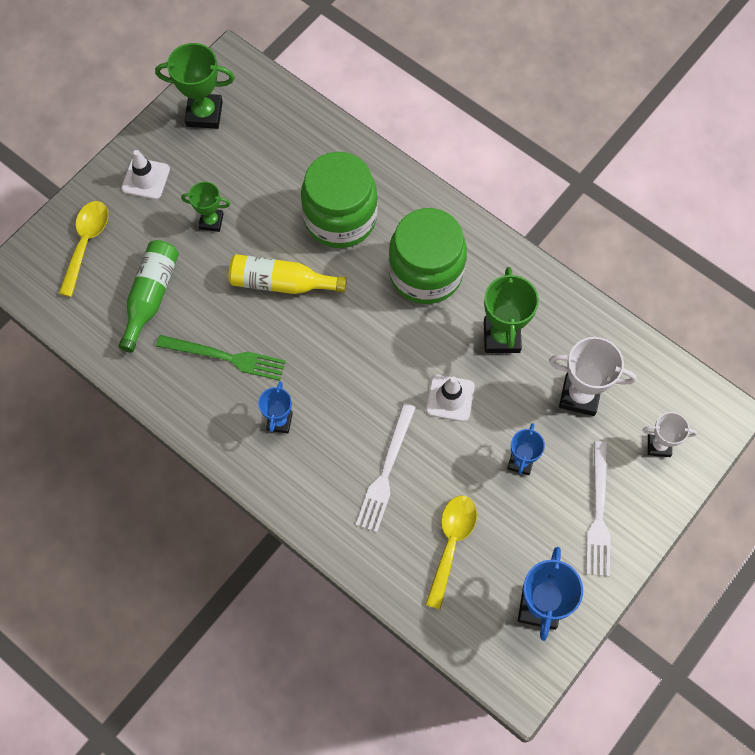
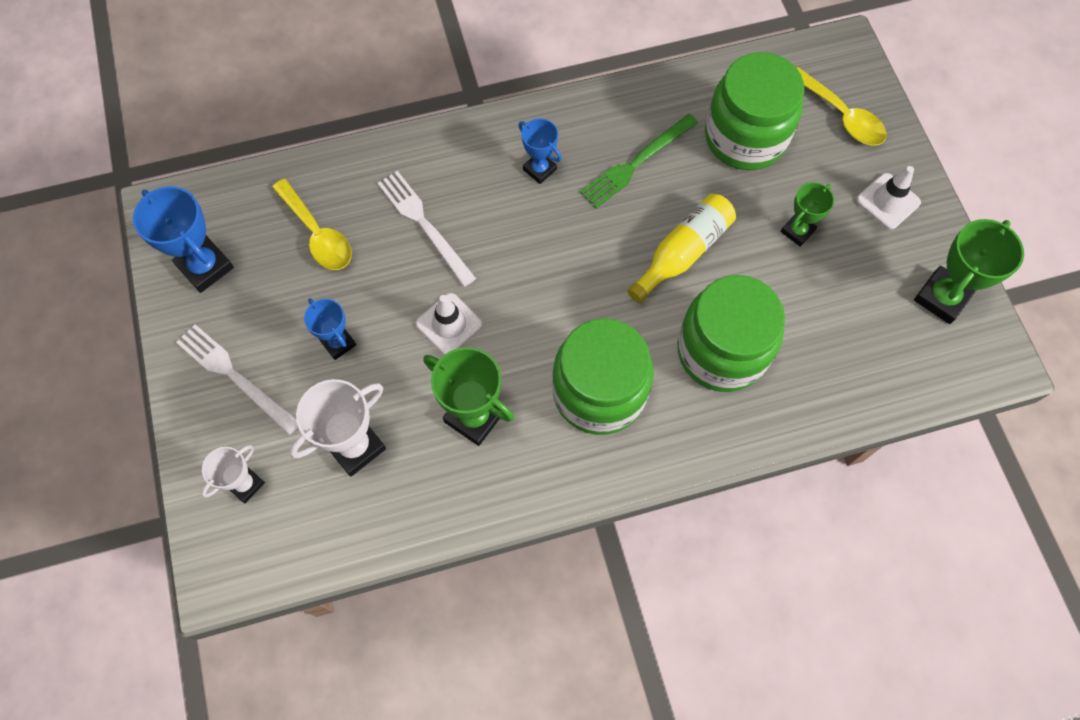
camera: 125 degrees right, 0 degrees up
(151, 296) = (745, 137): green bottle -> green jar

